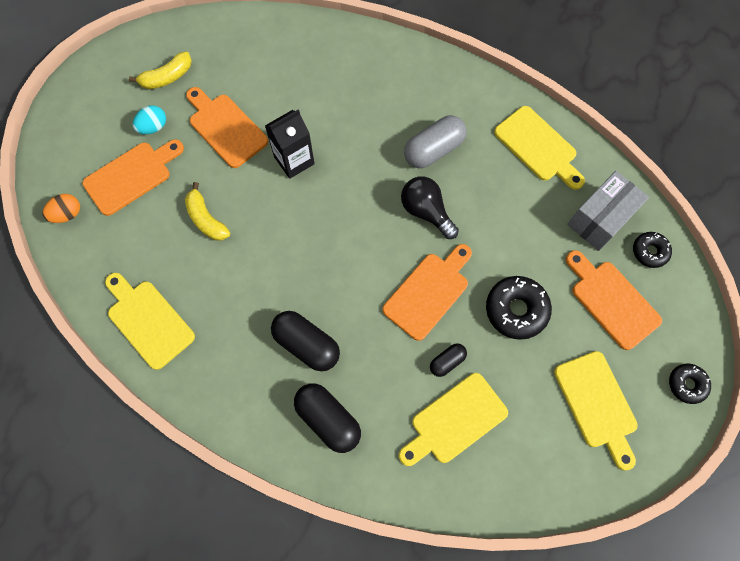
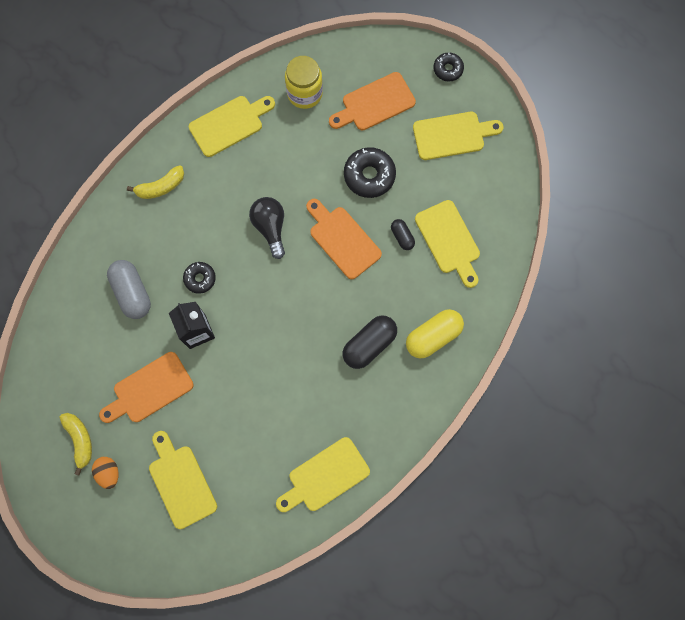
camera: 80 degrees left, 5 degrees up
(67, 214) = (208, 545): orange egg -> orange egg (109, 472)
(131, 176) = (181, 482): orange cutting board -> yellow cutting board
(153, 127) = (133, 458): turquoise egg -> none
(206, 219) = (239, 416): yellow banana -> yellow banana (161, 187)
(328, 419) = (433, 336): black capsule -> yellow capsule
(426, 211) = (270, 227): black light bulb -> black light bulb turned 105 degrees clockwise
(433, 150) = (213, 210): grey capsule -> grey capsule (132, 292)
(600, 219) = (304, 93): grey box -> yellow jar
(649, 251) = (340, 65): black donut -> black donut (200, 279)

